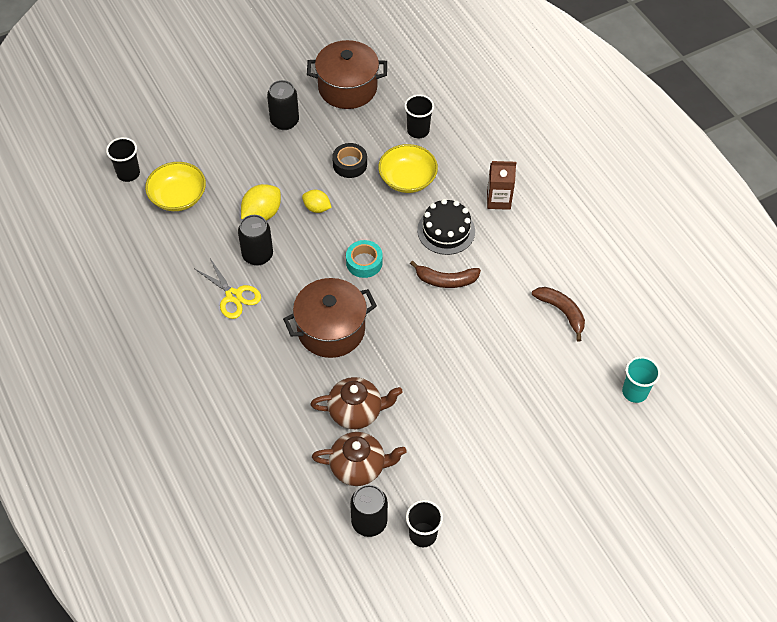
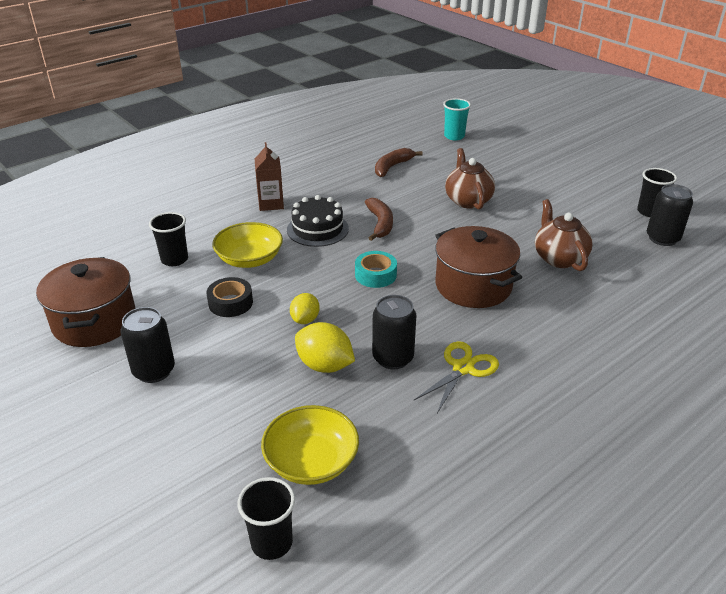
camera: 100 degrees left, 20 degrees down
(358, 467) = (615, 250): brown teapot -> brown teapot (468, 200)

